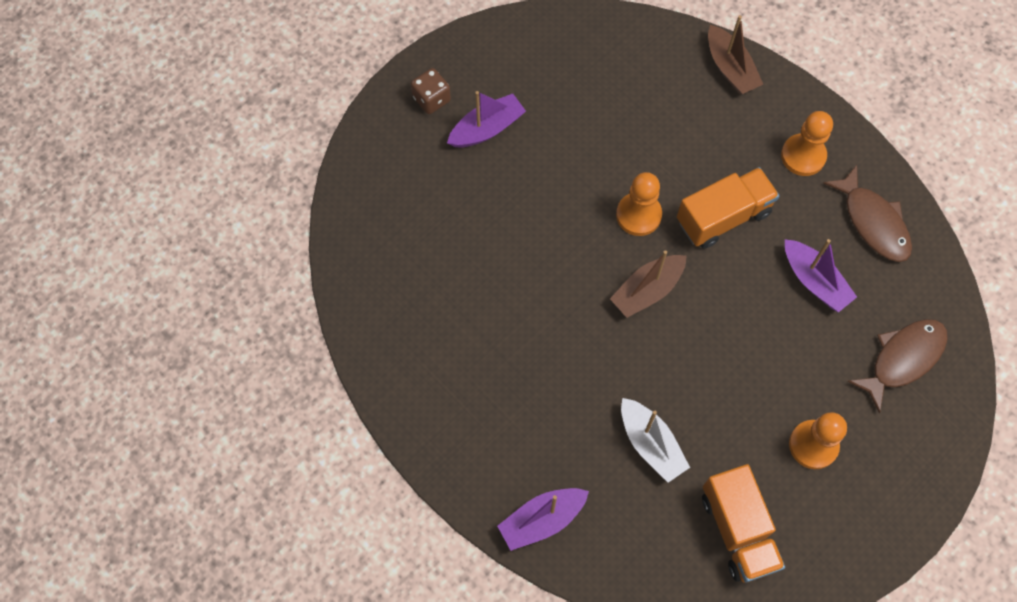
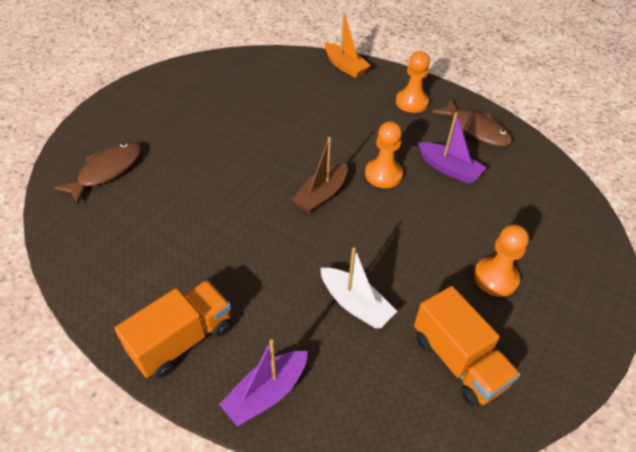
camera: 15 degrees left, 20 degrees down
(431, 99) = (128, 108): brown dice -> none
(487, 129) = (174, 119): purple boat -> none
(638, 215) = (302, 151): orange pawn -> orange pawn (383, 174)
(723, 217) = (367, 142): orange truck -> orange truck (182, 340)
(730, 68) = (345, 66): brown boat -> orange boat
(902, 359) = (537, 206): brown fish -> brown fish (107, 171)

